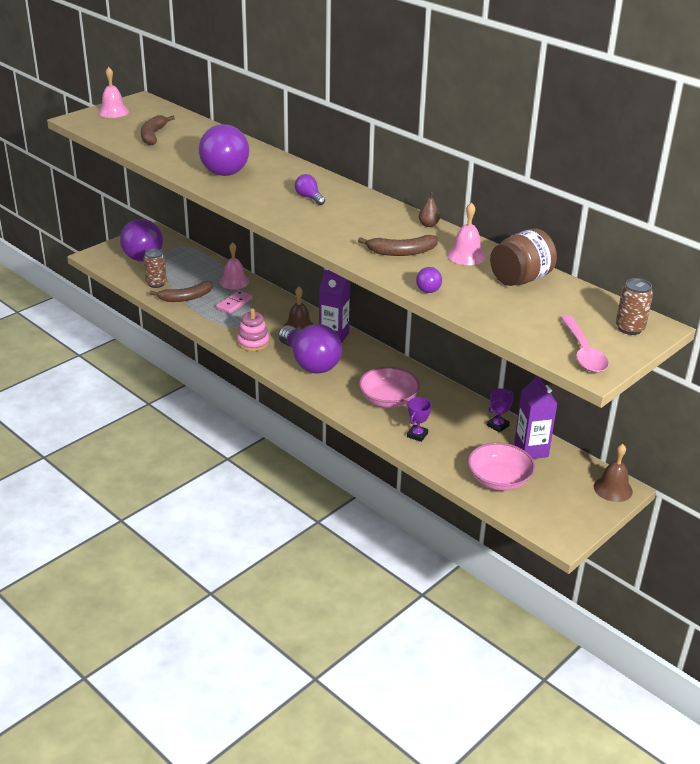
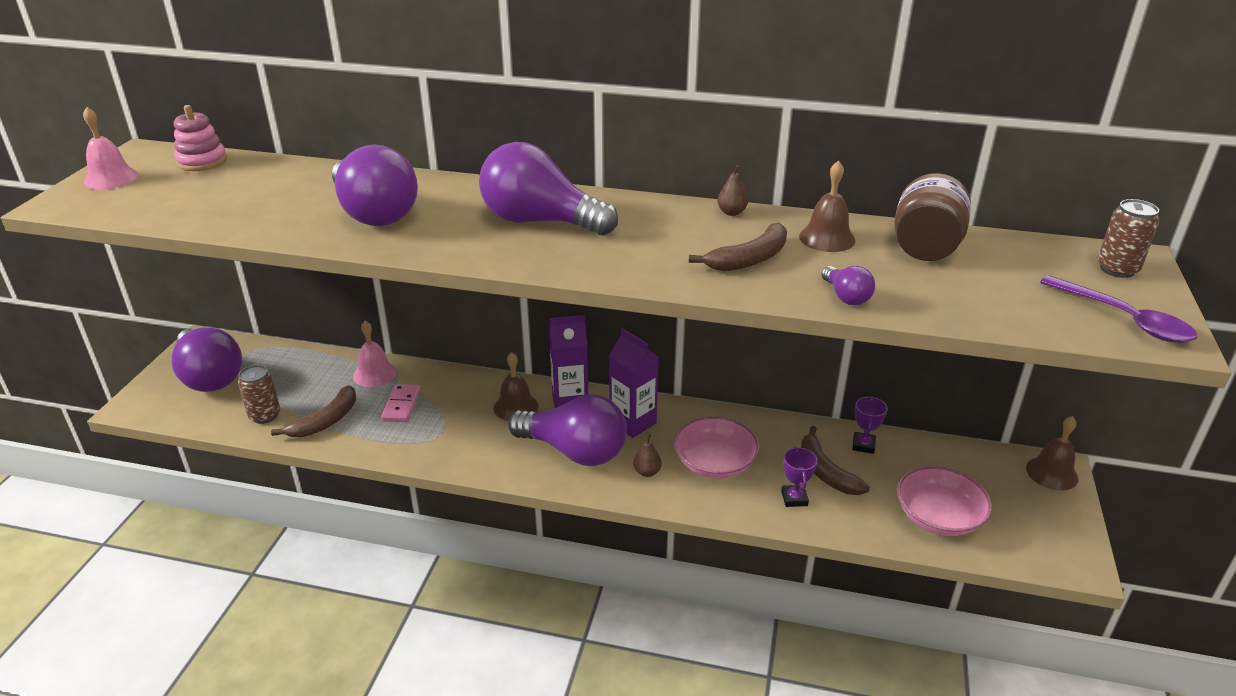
camera: 30 degrees left, 0 degrees up
(153, 135) = (212, 196): brown banana -> brown banana (825, 472)
(253, 342) = (475, 452): pink stacking toy -> pink stacking toy (202, 161)
(309, 197) = (540, 221): purple light bulb -> purple light bulb, size x2.30
(342, 388) = (647, 472): none -> brown pear
(466, 255) = (827, 238): pink bell -> brown bell
(531, 450) = (927, 462): purple carton -> purple carton (633, 423)
(583, 352) = (1124, 319): pink spoon -> purple spoon

